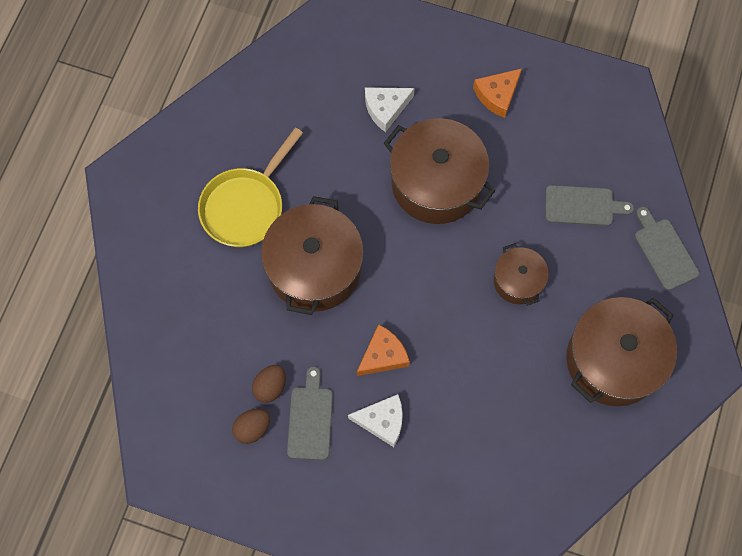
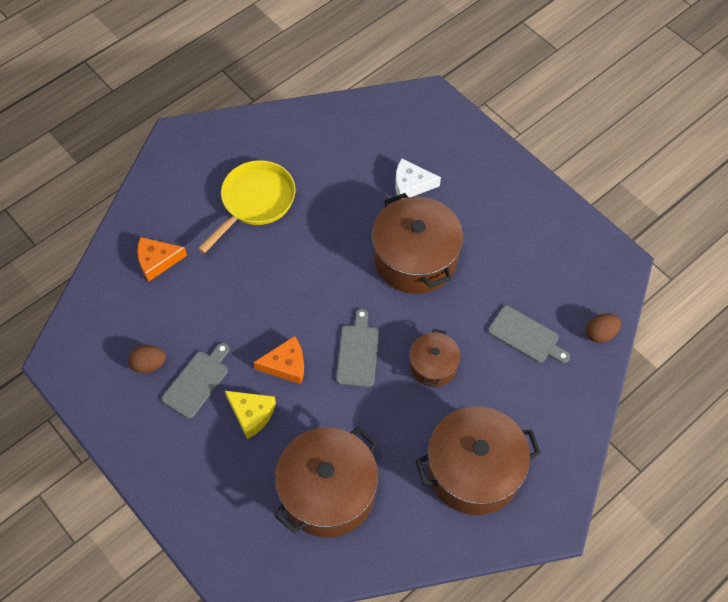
camera: 30 degrees right, 10 degrees down
(245, 206) = (255, 202): yellow pan -> yellow pan turned 150 degrees clockwise
(270, 387) = (183, 341): brown egg -> brown egg (600, 333)
(314, 268) = (276, 272): brown pot -> brown pot (328, 492)
(382, 421) = (251, 414): white cheese -> yellow cheese
(497, 95) = (508, 217): orange cheese -> orange cheese (157, 261)
(664, 251) = (574, 407): grey cutting board -> grey cutting board (358, 352)

